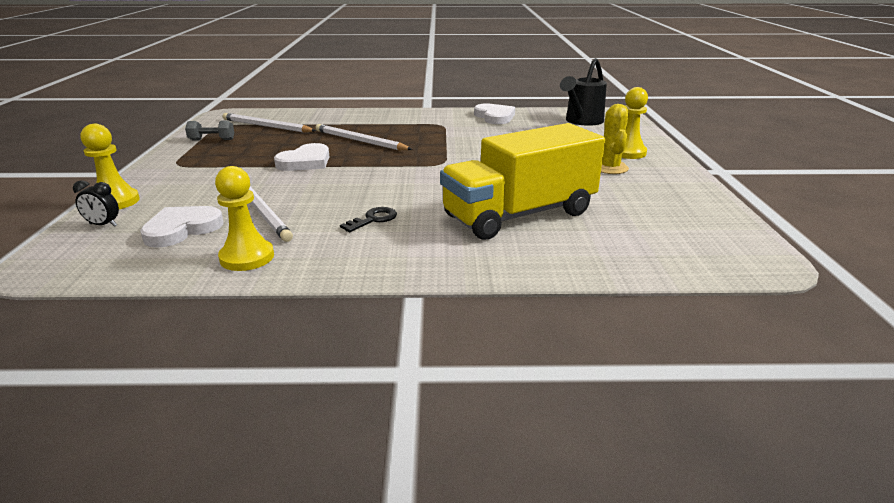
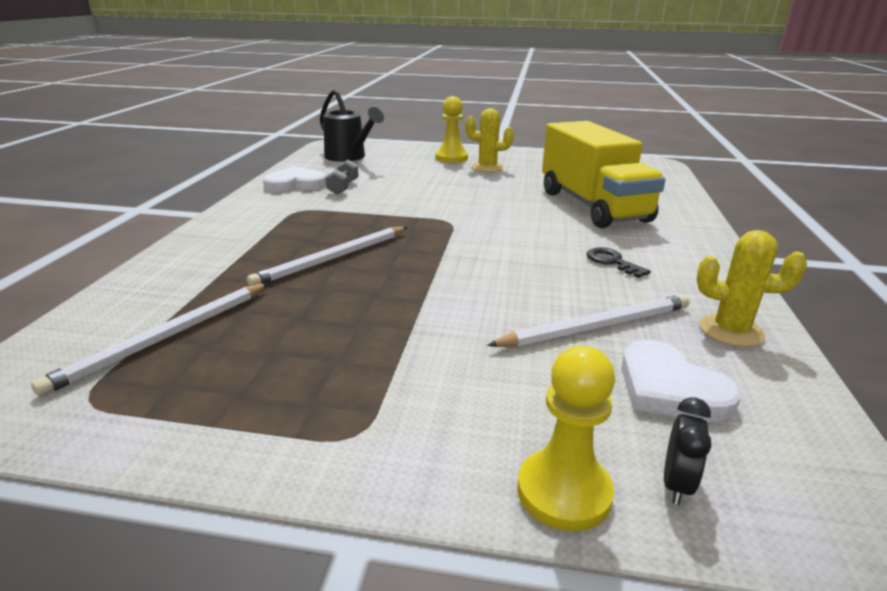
camera: 80 degrees left, 0 degrees up
(212, 140) = (205, 402): grey dumbbell -> grey dumbbell (343, 187)
(247, 257) = (731, 331): yellow pawn -> yellow cactus
(305, 162) = (407, 298): white heart -> none

